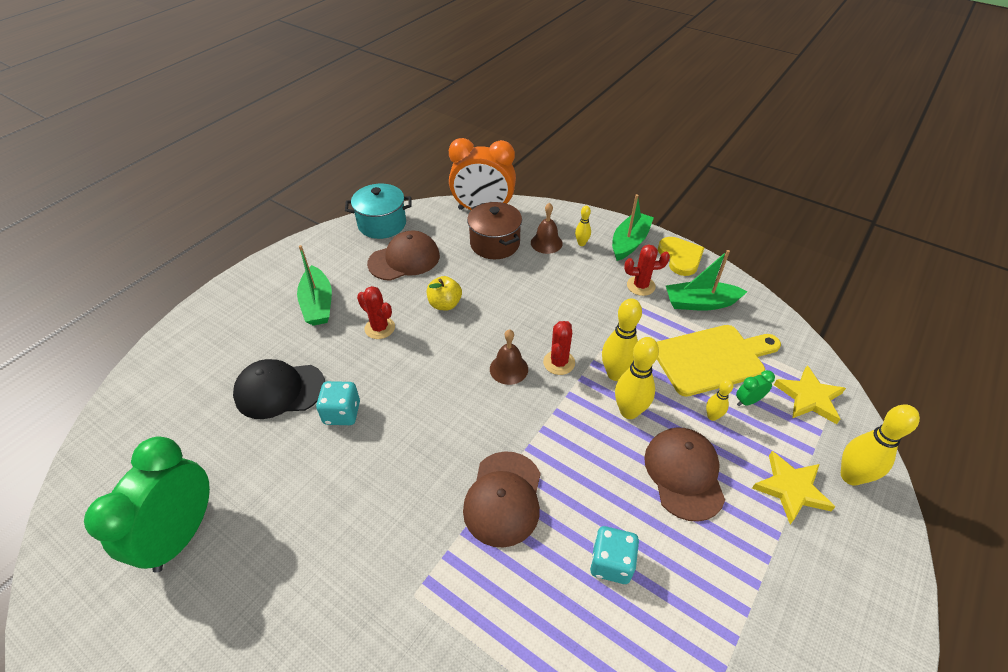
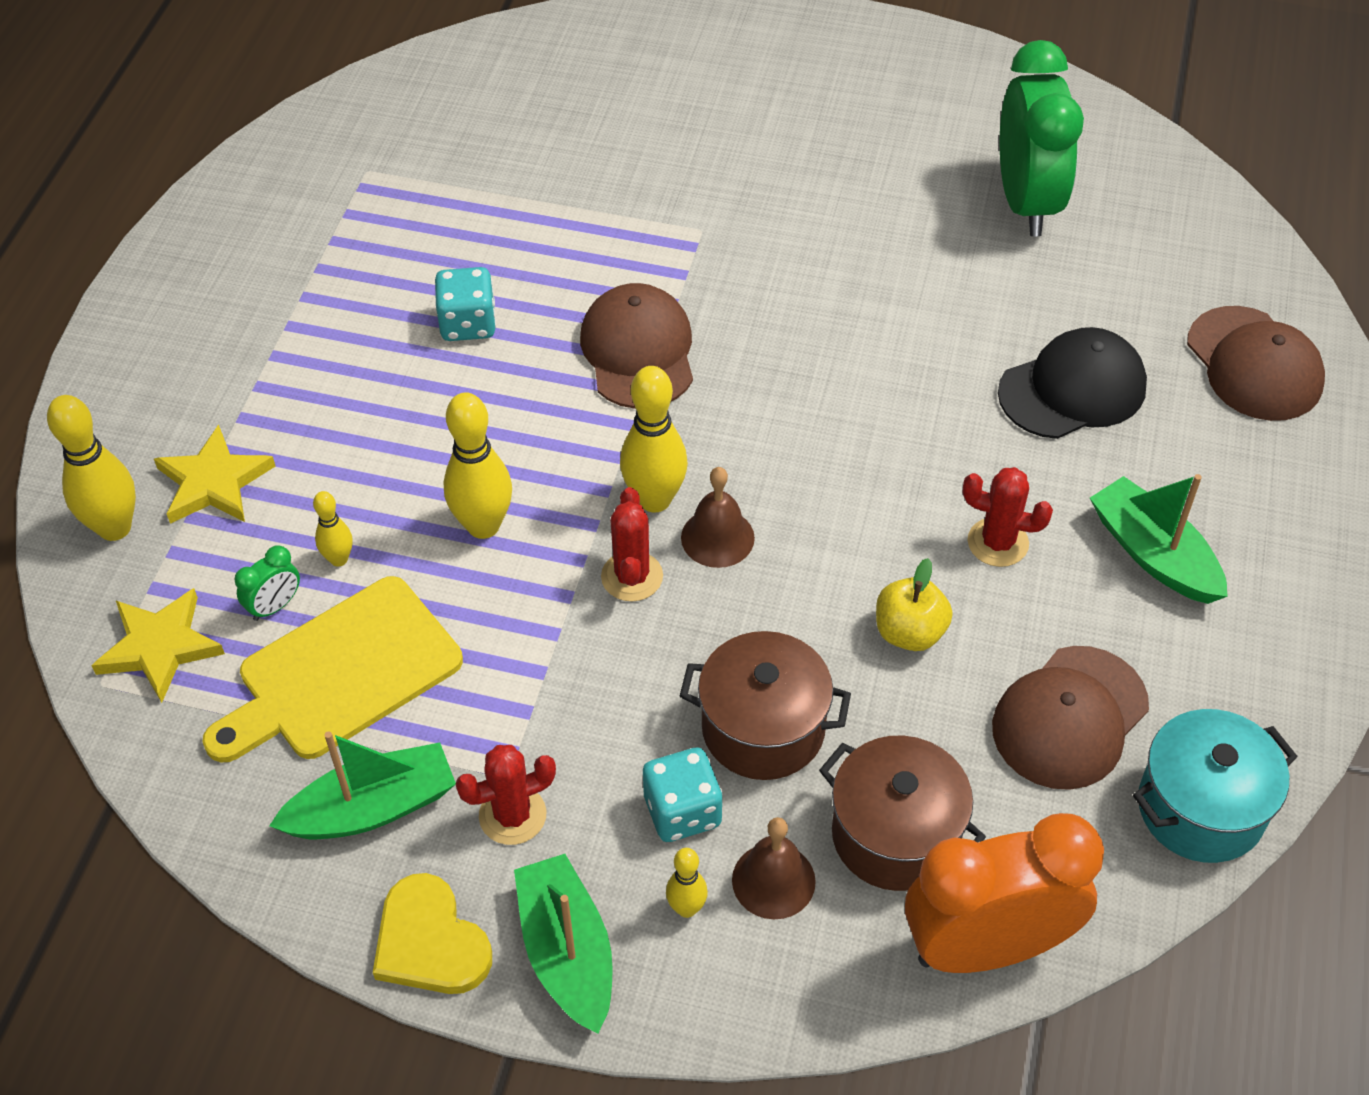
camera: 160 degrees right, 5 degrees up
(342, 413) = (946, 387): turquoise dice -> turquoise dice (682, 811)
(526, 287) = (763, 728): none -> brown pot
(615, 374) = (521, 586): yellow bowling pin -> yellow bowling pin (654, 499)
(629, 242) = (567, 953): green boat -> green boat turned 150 degrees clockwise
(684, 474) = (380, 456): brown cap -> brown cap (1254, 364)

